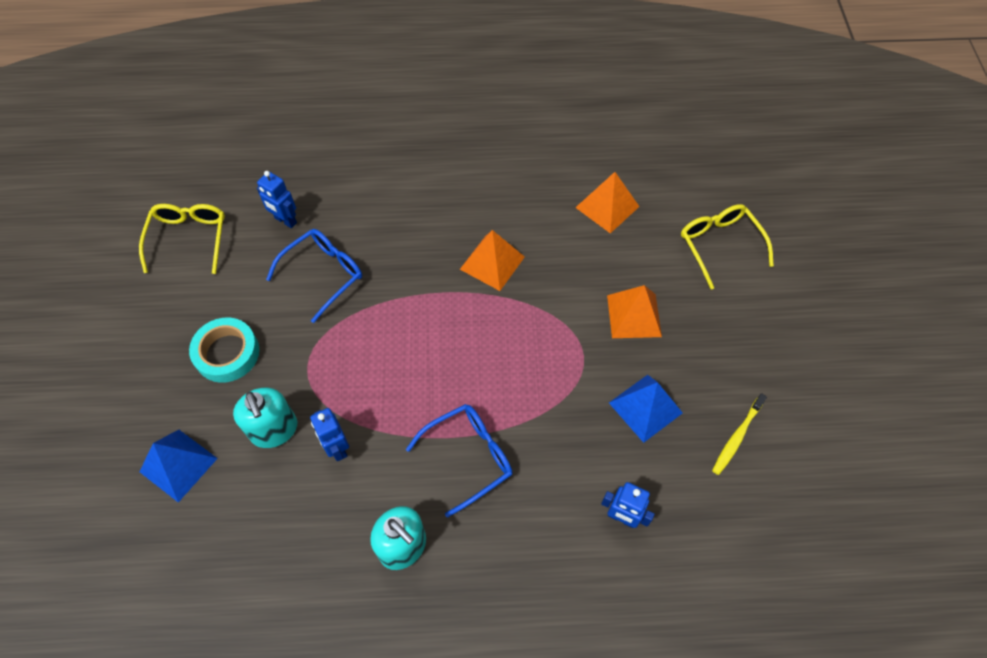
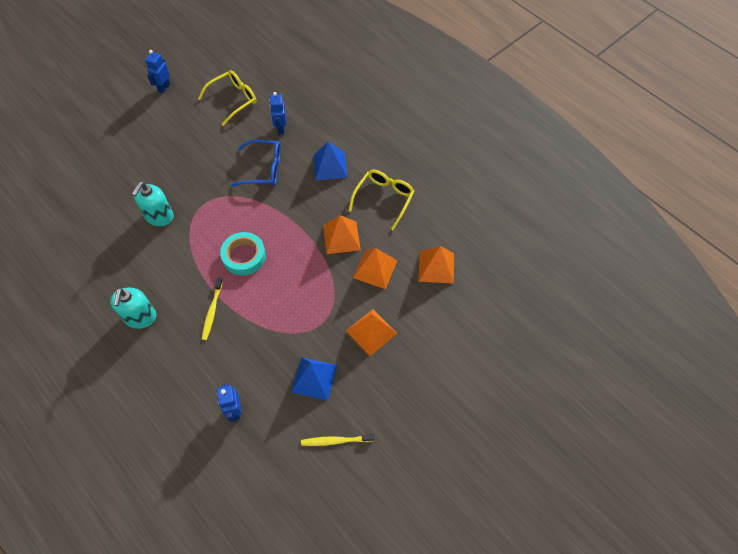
camera: 50 degrees right, 0 degrees up
(178, 465) = (111, 193): blue pyramid -> blue pyramid (330, 166)
(227, 353) = (184, 165): turquoise tape -> turquoise tape (244, 256)
(337, 448) = (170, 250): blue robot -> blue robot (164, 87)
(469, 457) = (212, 311): blue glasses -> yellow toothbrush
(560, 260) = (375, 269): none -> orange pyramid
(719, 245) = (467, 346): yellow glasses -> yellow glasses (384, 199)

